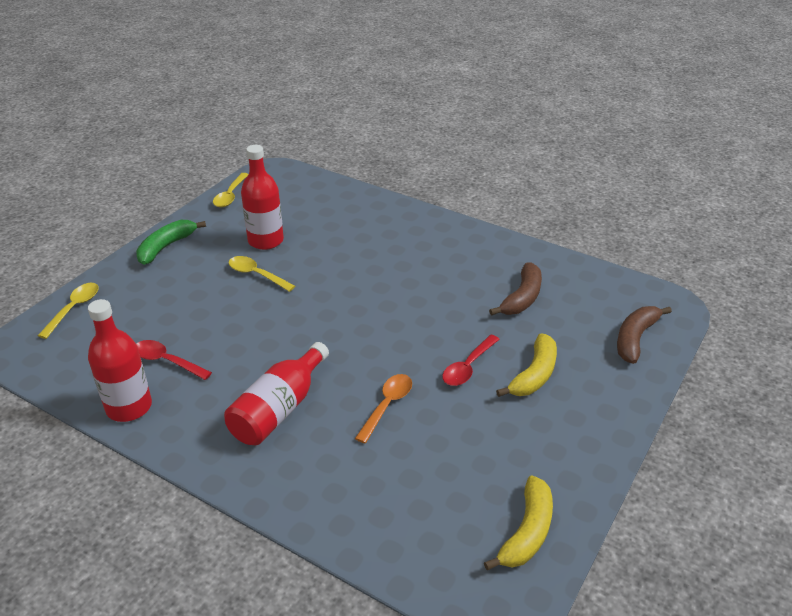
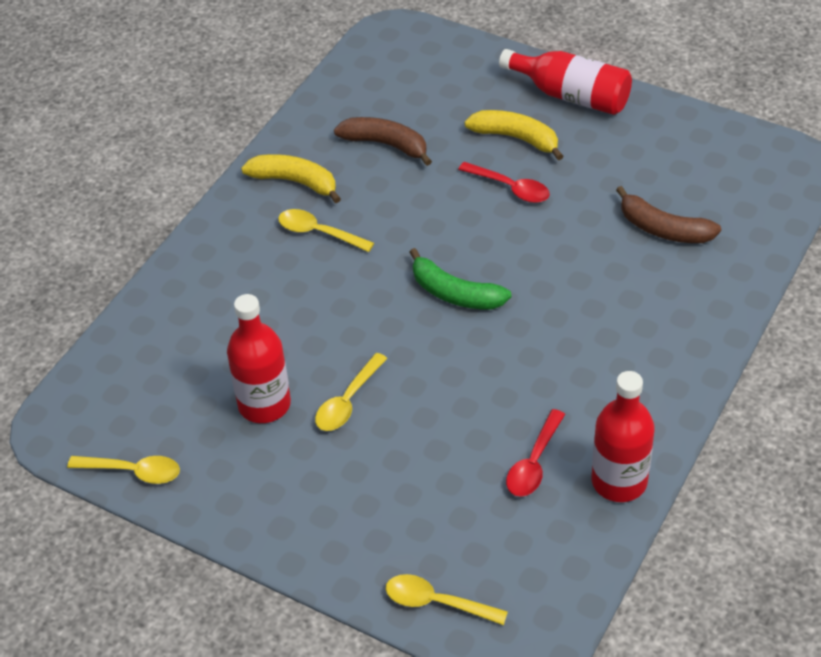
camera: 90 degrees left, 10 degrees up
(166, 247) = (279, 526): green banana -> green banana (455, 293)
(279, 409) = (599, 339): red bottle -> red bottle (571, 95)
(387, 405) = (579, 249): orange spoon -> none
(422, 263) = (318, 233): none -> yellow spoon
(527, 532) = (719, 148): yellow banana -> yellow banana (295, 182)
(635, 338) = (450, 63): brown banana -> brown banana (663, 229)

